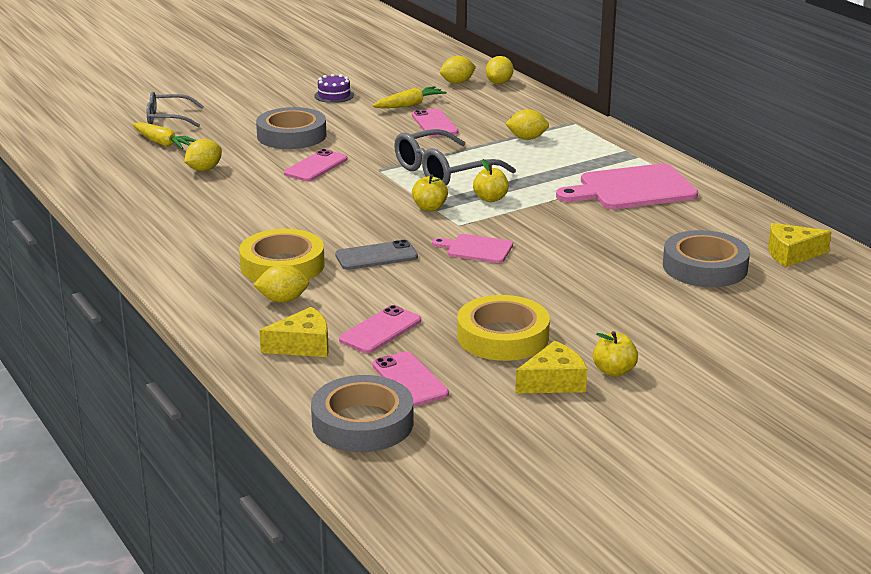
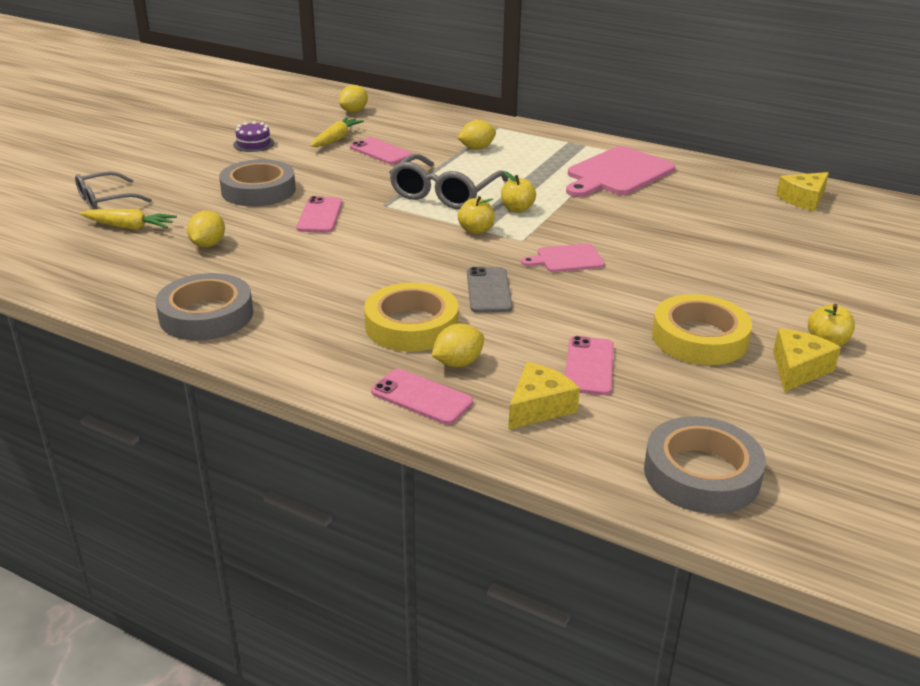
camera: 30 degrees left, 5 degrees up
(376, 256) = (489, 290): grey phone -> grey phone turned 45 degrees counterclockwise
(410, 379) = (681, 410): pink phone -> pink phone (421, 397)
(499, 83) = (390, 105): yellow lemon -> none
(705, 267) = (761, 227): grey tape -> grey tape (206, 315)

